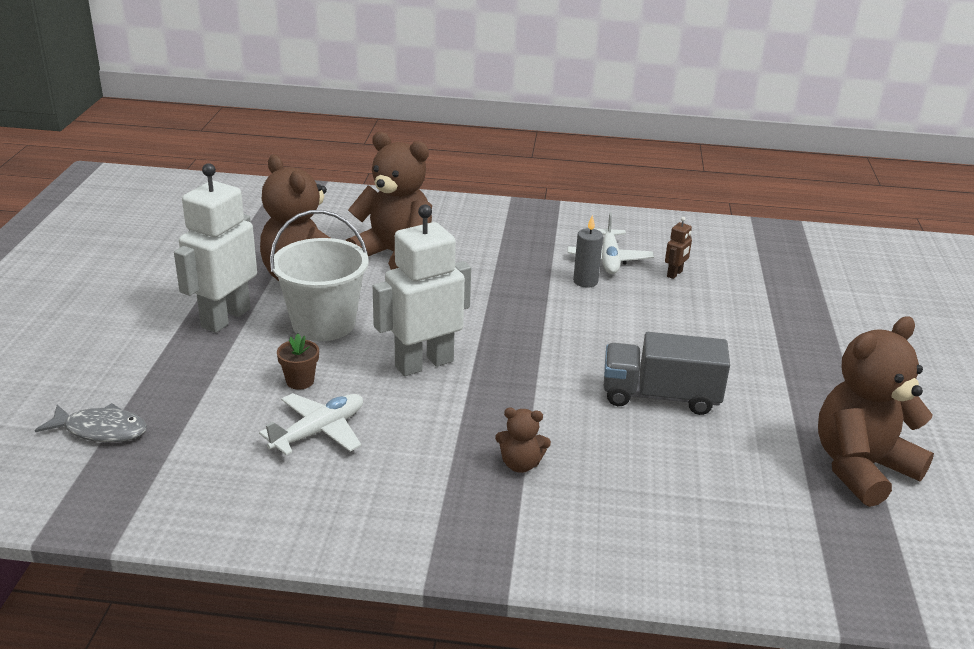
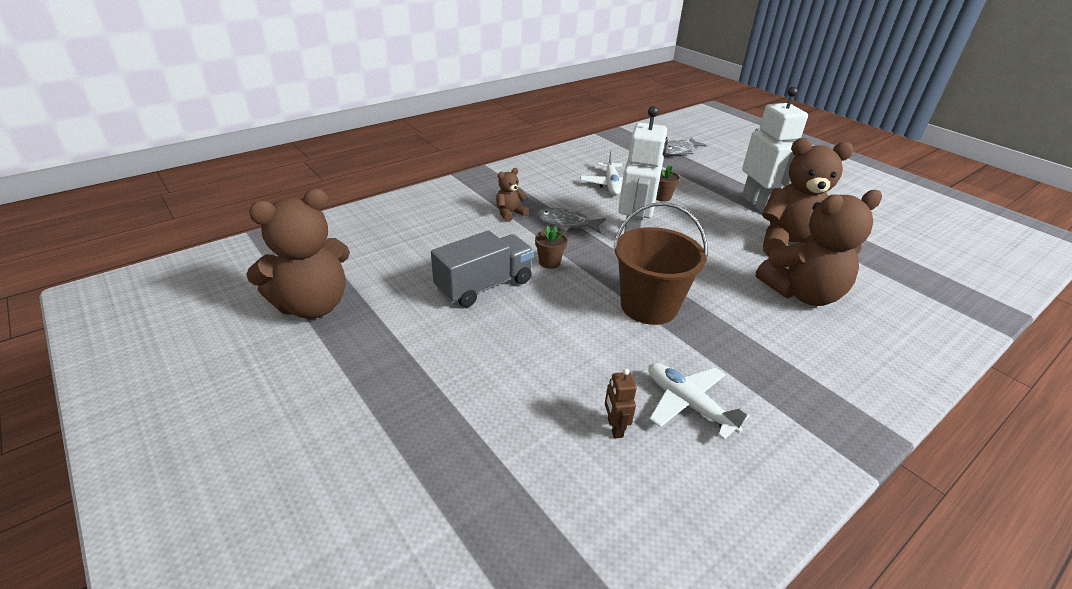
camera: 135 degrees right, 5 degrees up
(323, 324) = (718, 225): white bucket -> none
(475, 412) = (566, 224): none -> grey fish
(534, 308) = (648, 306): none -> brown bucket
(563, 383) = (549, 262): none -> brown flower pot
(585, 281) = (661, 358): grey candle -> none
(861, 468) = (313, 305): brown teddy bear -> brown teddy bear turned 45 degrees clockwise

